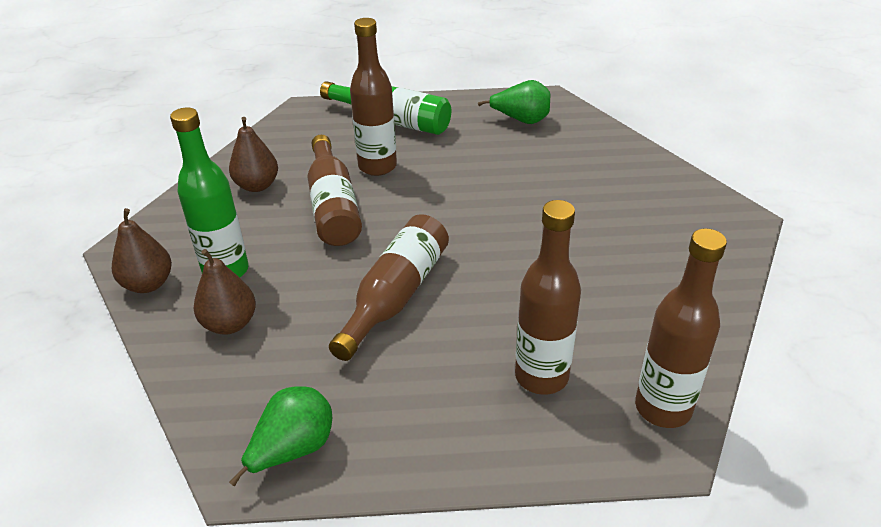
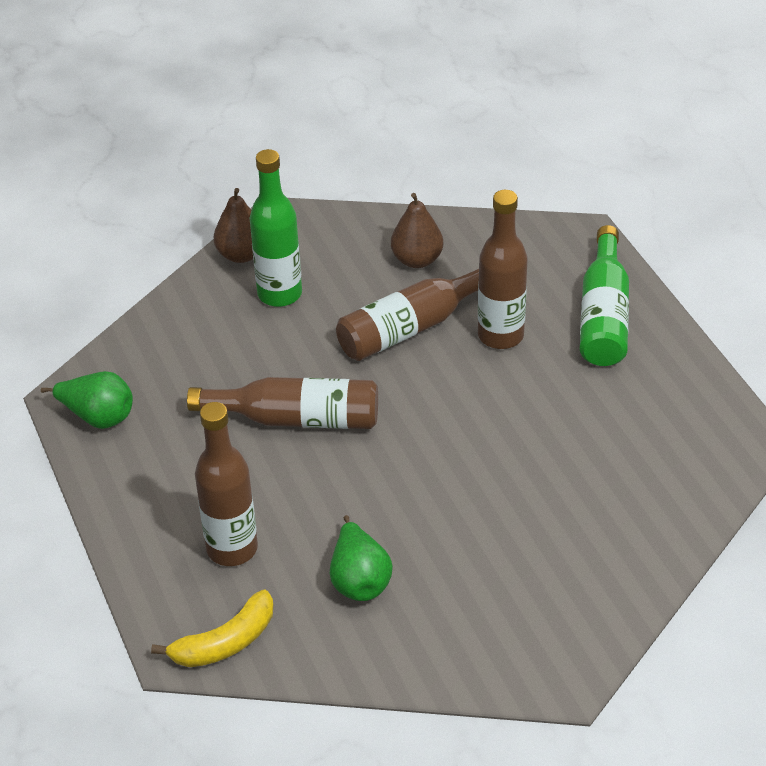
camera: 70 degrees right, 5 degrees up
(230, 324) = (215, 325): brown pear -> none
(521, 120) = (676, 430): green pear -> green pear (359, 580)
(663, 408) = (225, 642): brown bottle -> yellow banana

